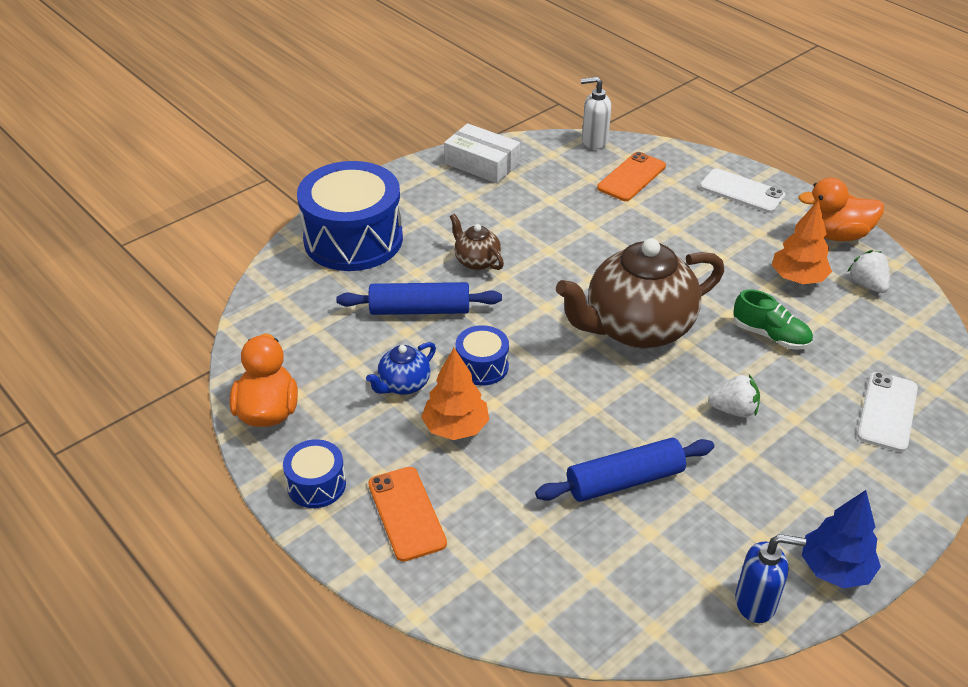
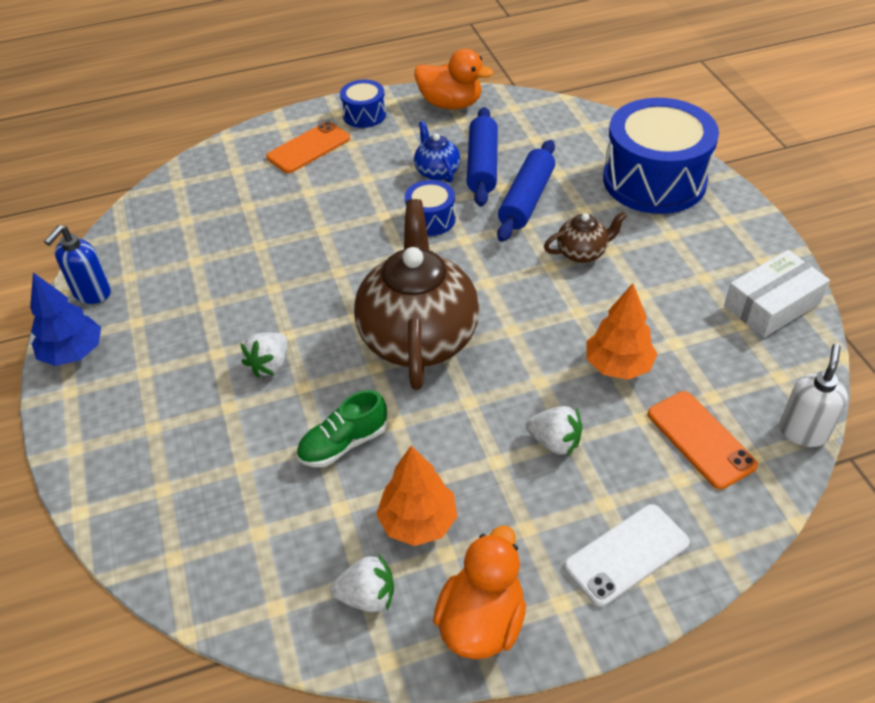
camera: 115 degrees right, 5 degrees up
(406, 513) = (308, 148): orange phone -> orange phone turned 45 degrees counterclockwise
(456, 427) = (371, 188): orange tree -> orange tree (618, 366)
(624, 480) = (250, 263): blue rolling pin -> blue rolling pin (482, 166)
(683, 235) = (554, 442): none -> white strawberry
(887, 411) = (179, 489): white phone -> none

